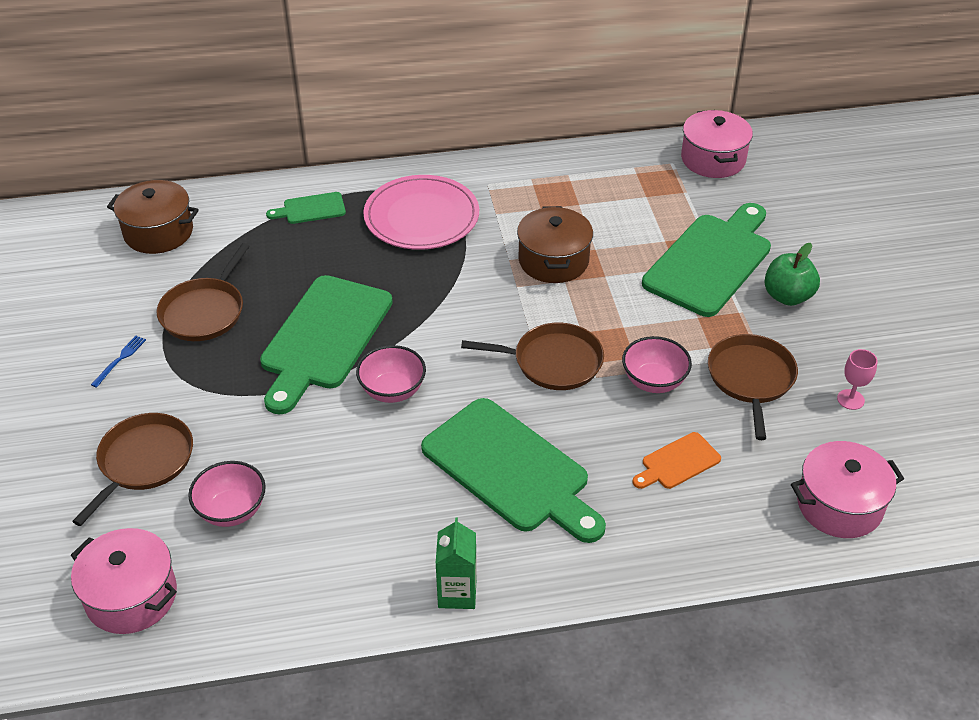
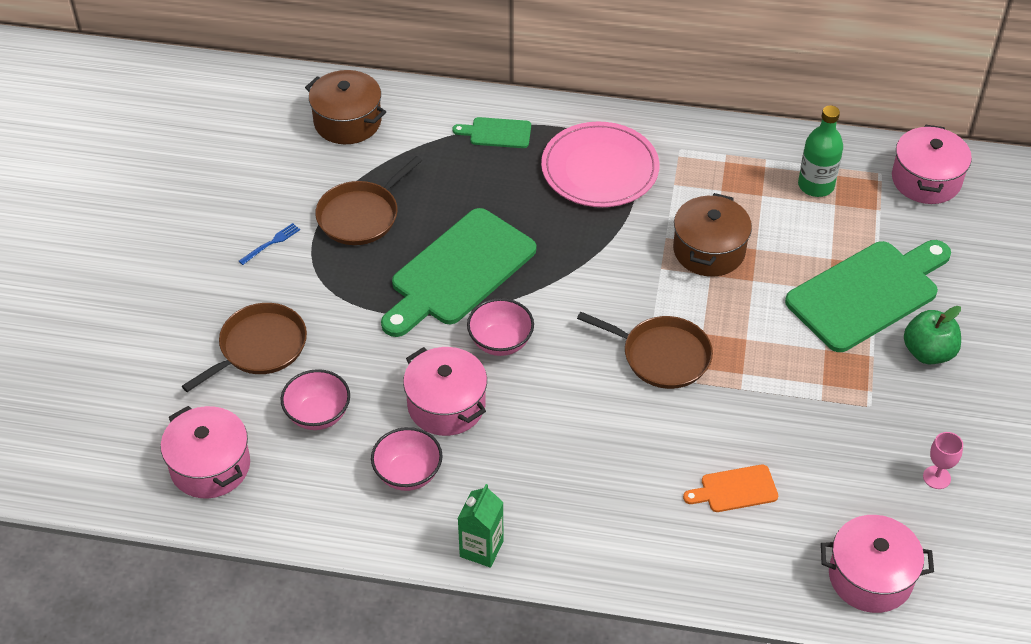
camera: 20 degrees right, 5 degrees up
(363, 464) = (446, 405): none -> pink pot
(510, 469) = (576, 450): green cutting board -> none
(622, 185) = (816, 185): none -> green bottle
(654, 381) = (750, 403): pink bowl -> pink bowl (408, 474)
(751, 379) = (847, 428): brown pan -> none

